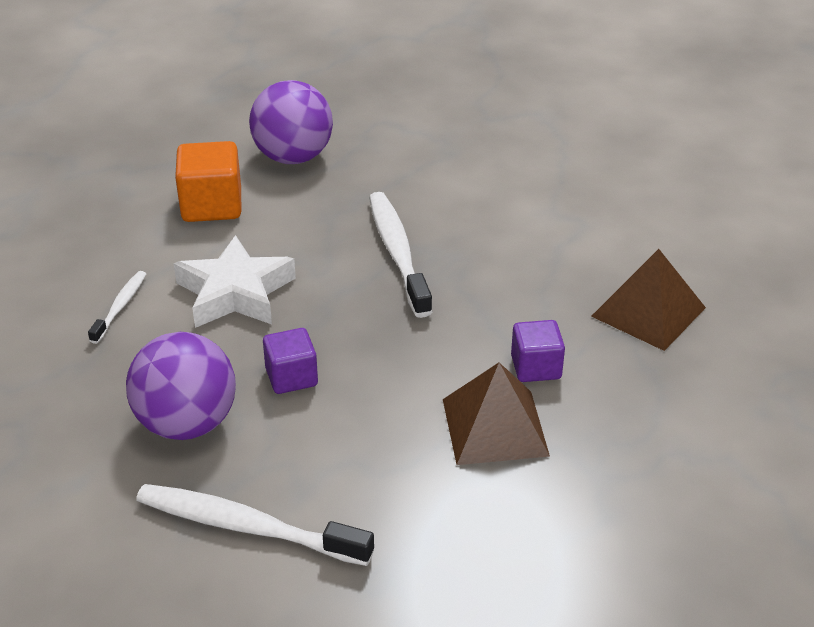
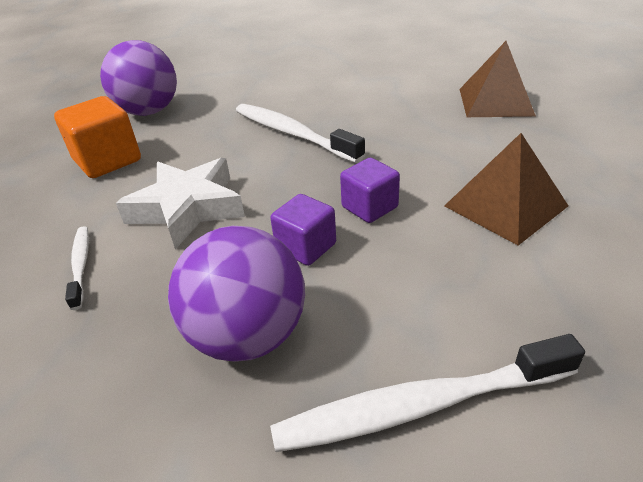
camera: 30 degrees left, 0 degrees up
(536, 367) = (476, 158): purple cube -> purple cube (369, 207)

